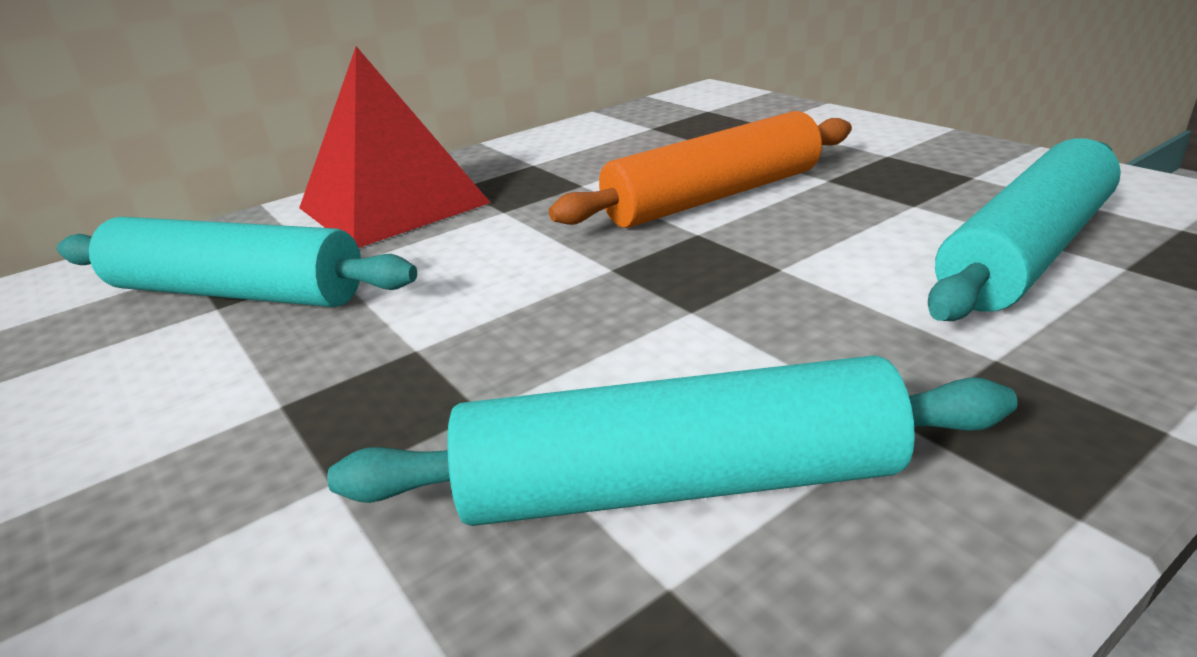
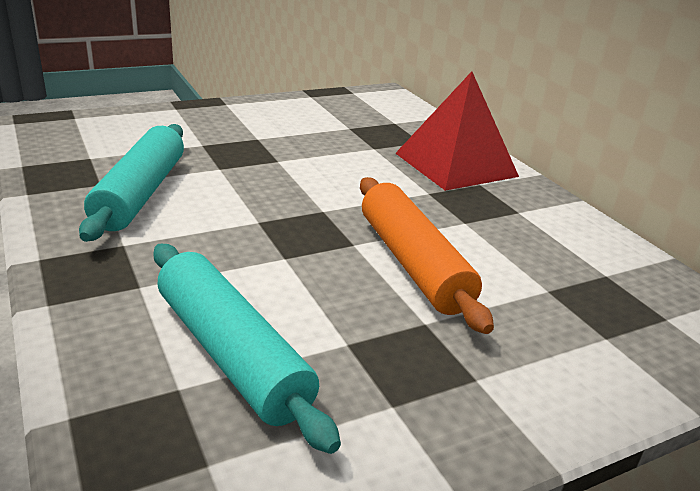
camera: 95 degrees right, 0 degrees up
(237, 292) = (361, 131): turquoise rolling pin -> none

